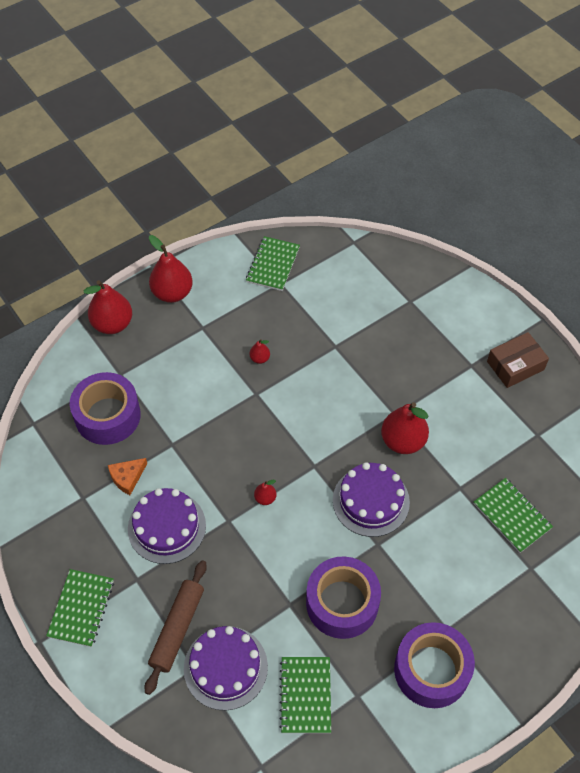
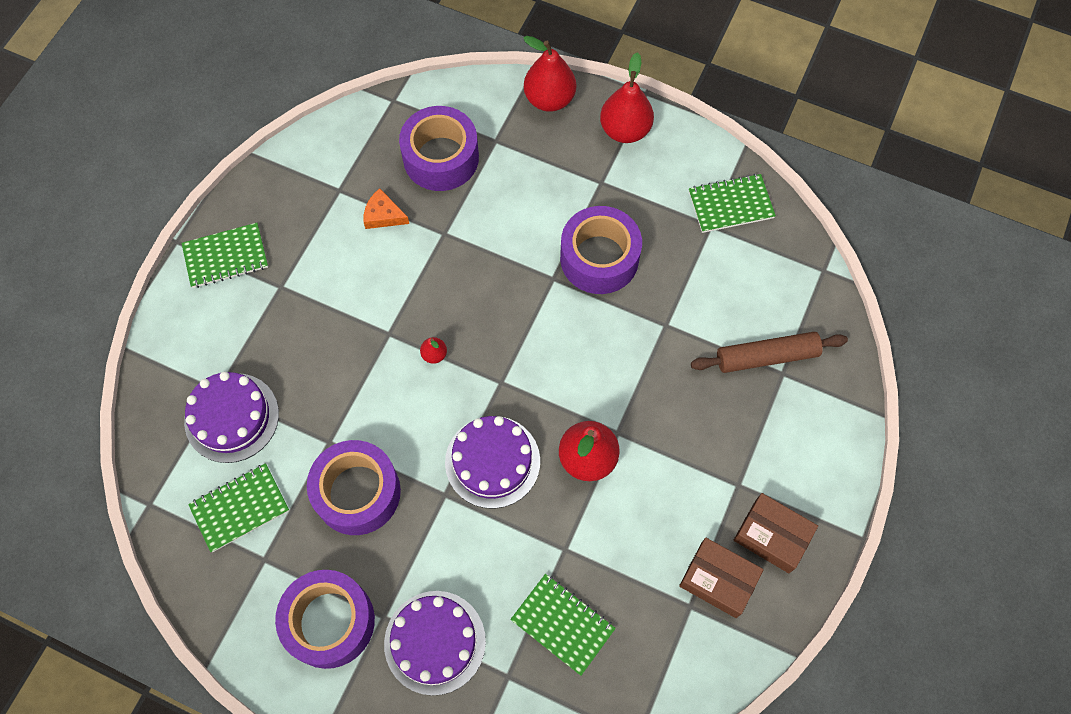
camera: 60 degrees right, 10 degrees up
(167, 527) = (350, 281): purple cake -> purple cake (435, 642)
(177, 629) = (249, 352): brown rolling pin -> brown rolling pin (766, 357)
(260, 358) = (599, 258): red pear -> purple tape
(512, 516) = (562, 624): green notebook -> green notebook turned 75 degrees counterclockwise
(528, 410) = (718, 580): none -> brown box

